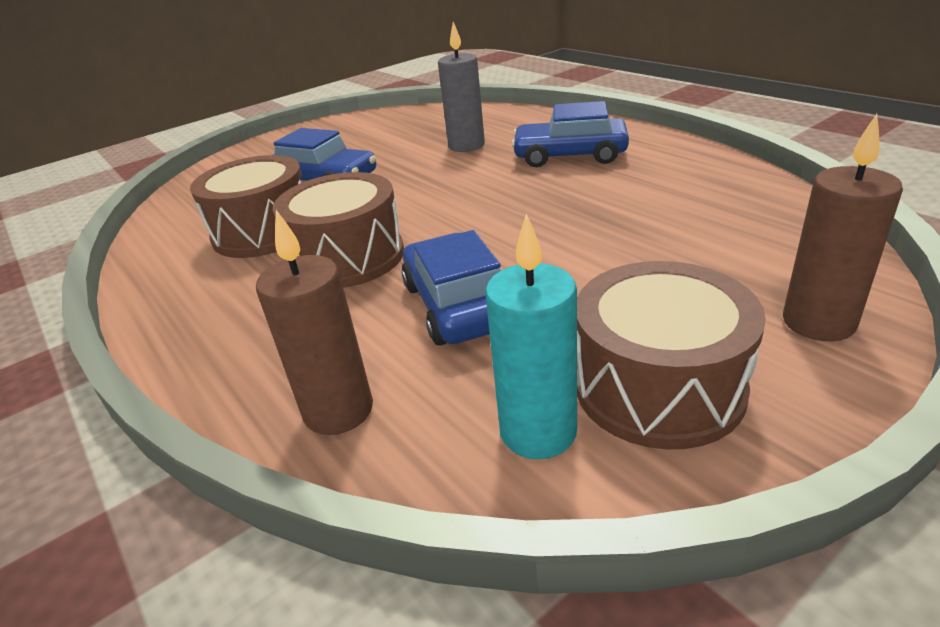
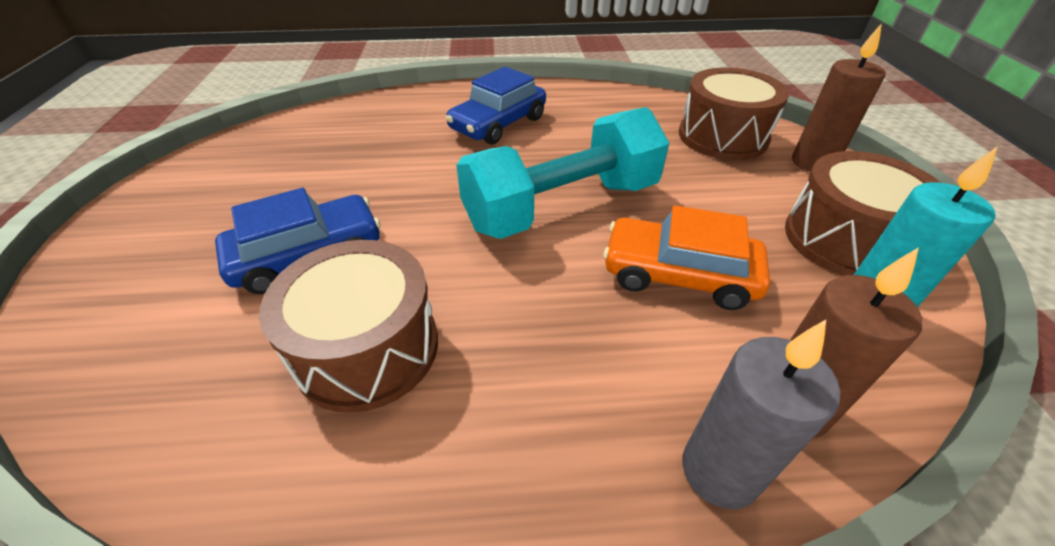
camera: 60 degrees left, 10 degrees up
(348, 257) = (520, 304): brown drum -> brown drum (722, 136)
(458, 305) = (679, 274): blue car -> orange car
(466, 146) = (390, 150): grey candle -> grey candle (719, 471)
(487, 225) = (562, 206): none -> turquoise dumbbell

